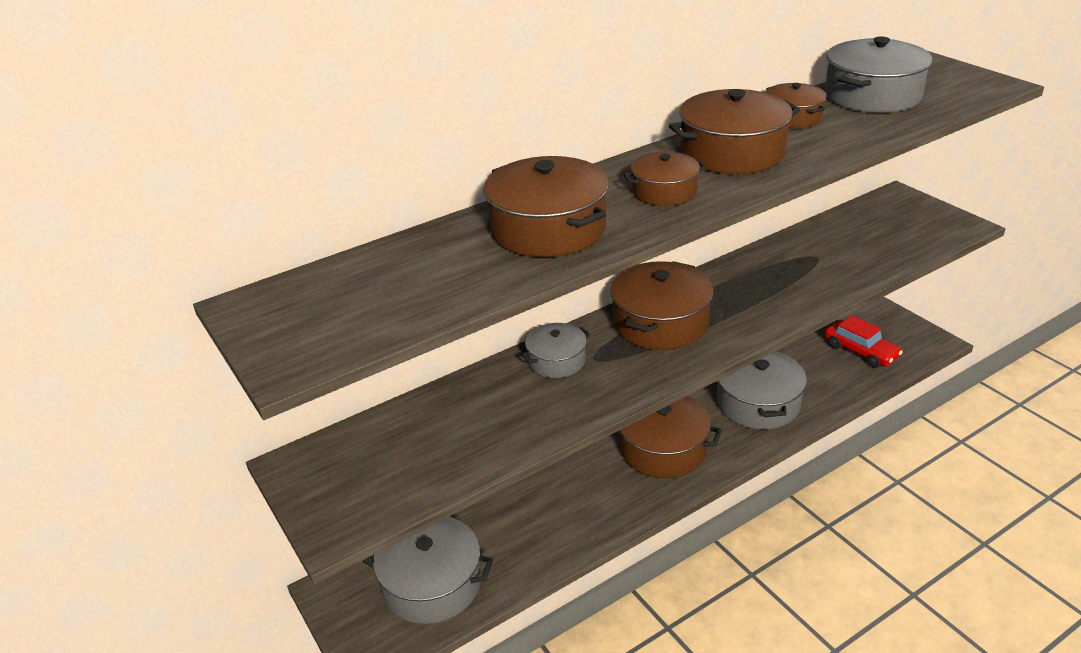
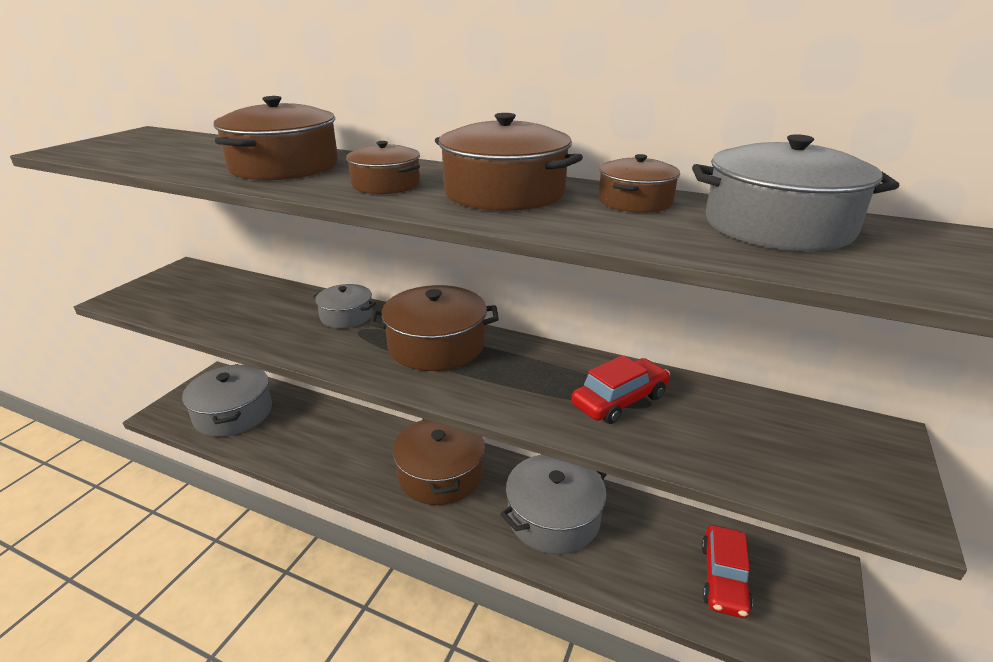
camera: 55 degrees right, 5 degrees down
(804, 267) = (620, 400): none -> red car

